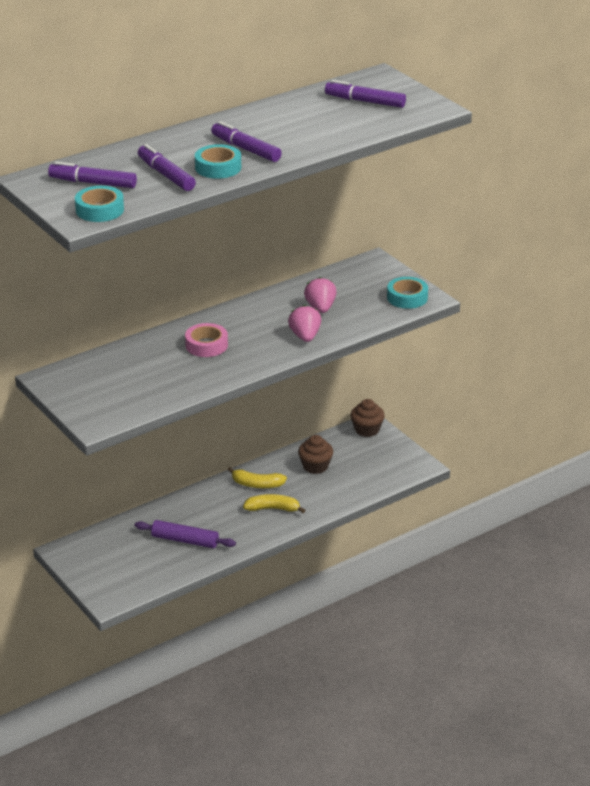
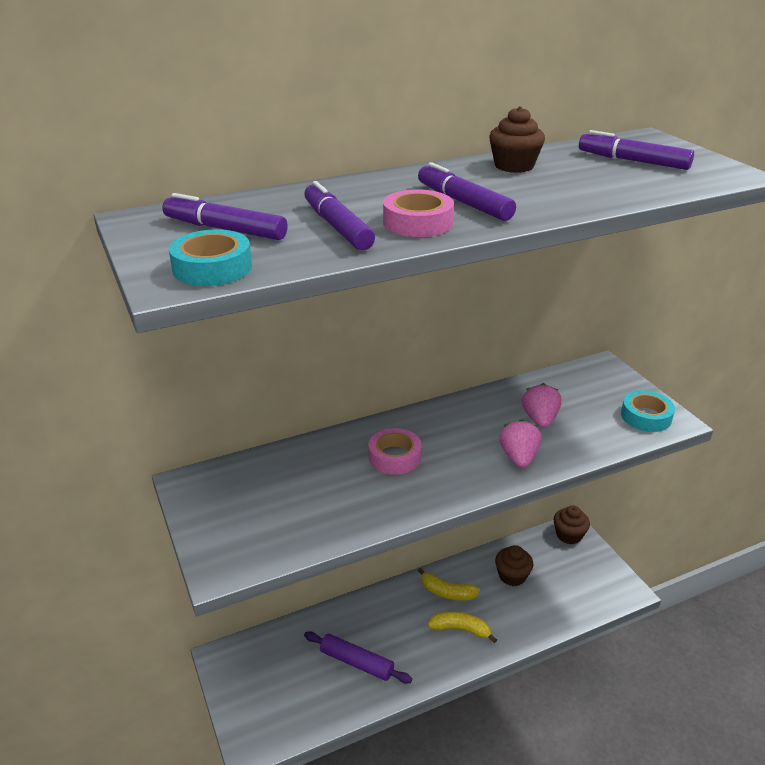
camera: 10 degrees right, 0 degrees up
(218, 167) = (417, 222): turquoise tape -> pink tape
(278, 113) = (514, 166): none -> brown cupcake

